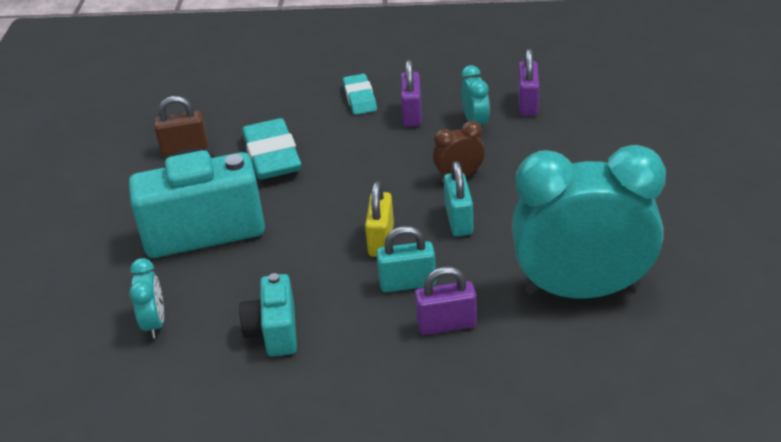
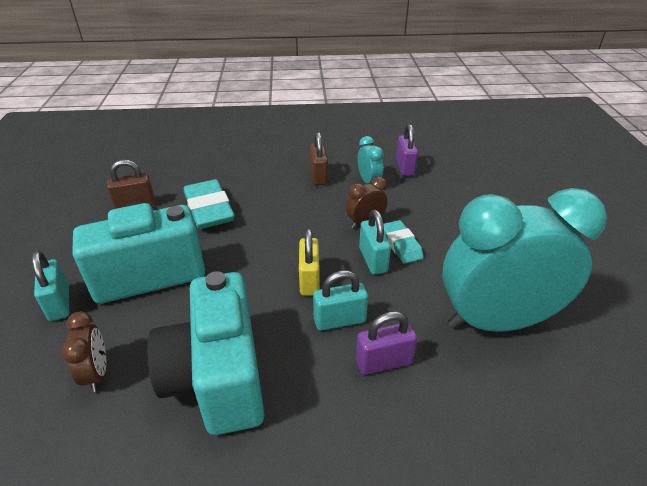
camera: 10 degrees left, 0 degrees up
(110, 256) = (59, 303): none -> turquoise padlock
(154, 323) = (97, 373): turquoise clock -> brown clock
(274, 332) = (218, 377): turquoise camera -> turquoise camera, size x1.85
(360, 98) = (276, 165): turquoise eraser -> turquoise eraser (401, 245)
(412, 114) = (318, 176): purple padlock -> brown padlock

